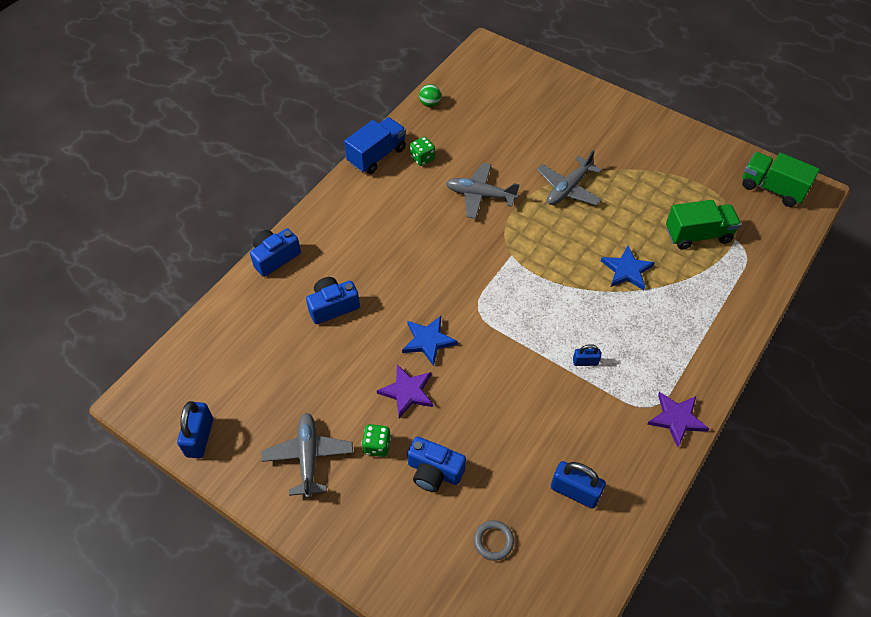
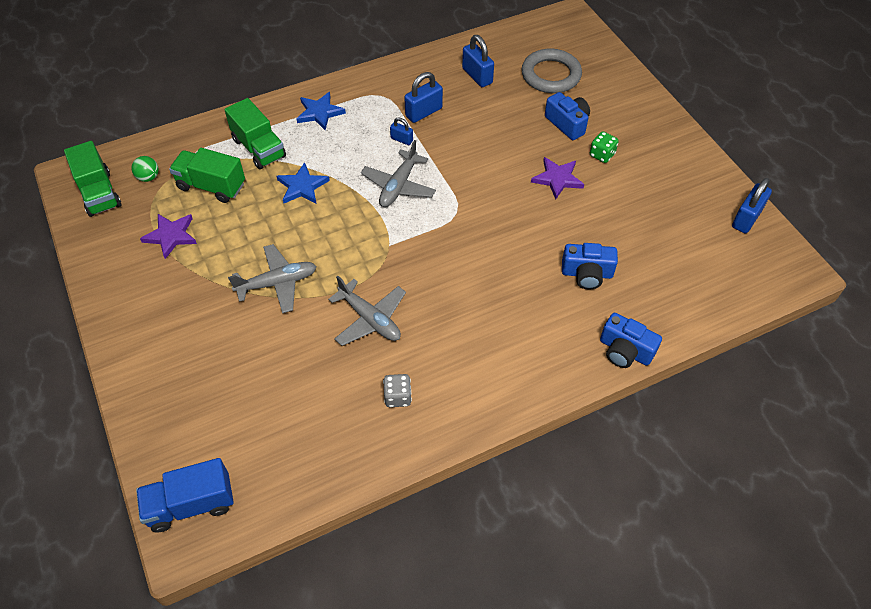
camera: 150 degrees left, 0 degrees up
(275, 257) = (625, 351): blue camera -> blue camera turned 45 degrees clockwise
(308, 457) = (659, 169): grey plane -> grey plane (399, 186)
(377, 156) = (447, 428): blue truck -> blue truck (191, 504)
(422, 158) = (398, 397): green dice -> grey dice
(428, 341) = (516, 207): blue star -> blue star (319, 113)
(430, 104) = (332, 477): green ball -> green ball (148, 177)
(493, 541) = (551, 75): grey ring -> grey ring, size x2.03
(591, 407) = (423, 112): none -> blue padlock
(677, 419) = (371, 82): purple star -> purple star (171, 236)
(700, 287) = (259, 148): none -> green truck

